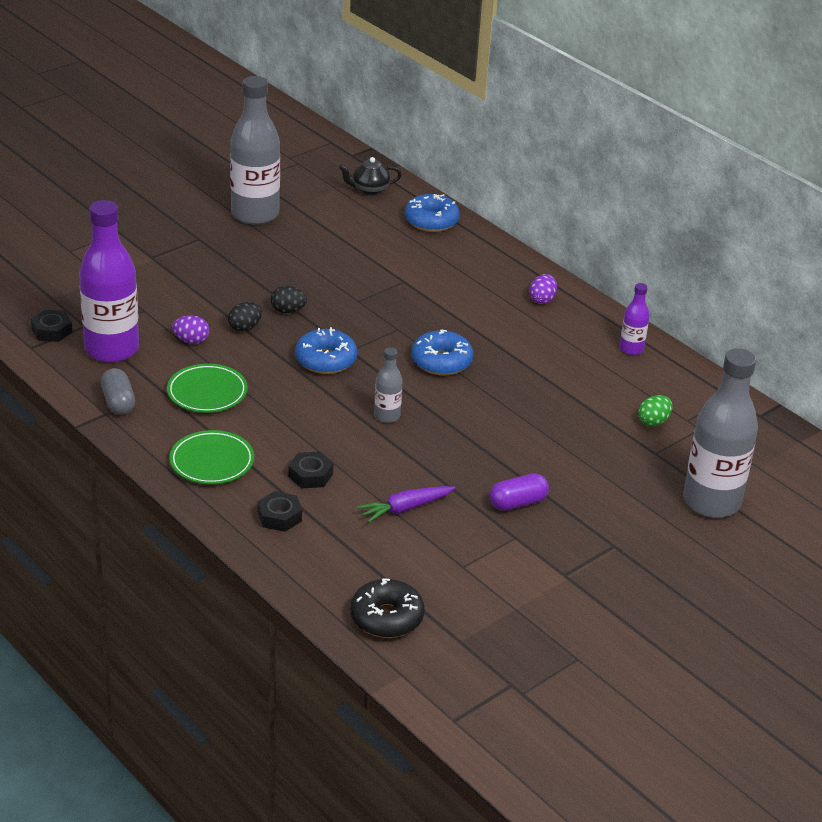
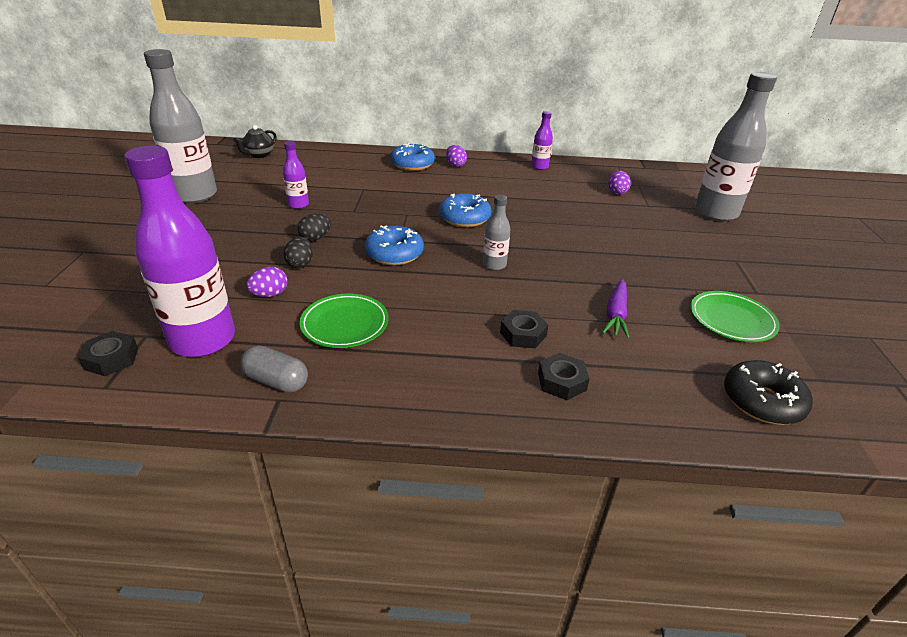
camera: 45 degrees left, 0 degrees up
(212, 461) = (439, 375): green plate -> green plate (731, 320)
(322, 269) = (298, 205): none -> purple bottle
(431, 221) = (325, 155): blue donut -> blue donut (412, 164)
(518, 503) = (655, 269): purple capsule -> none
(653, 422) = (616, 192): green egg -> purple egg

